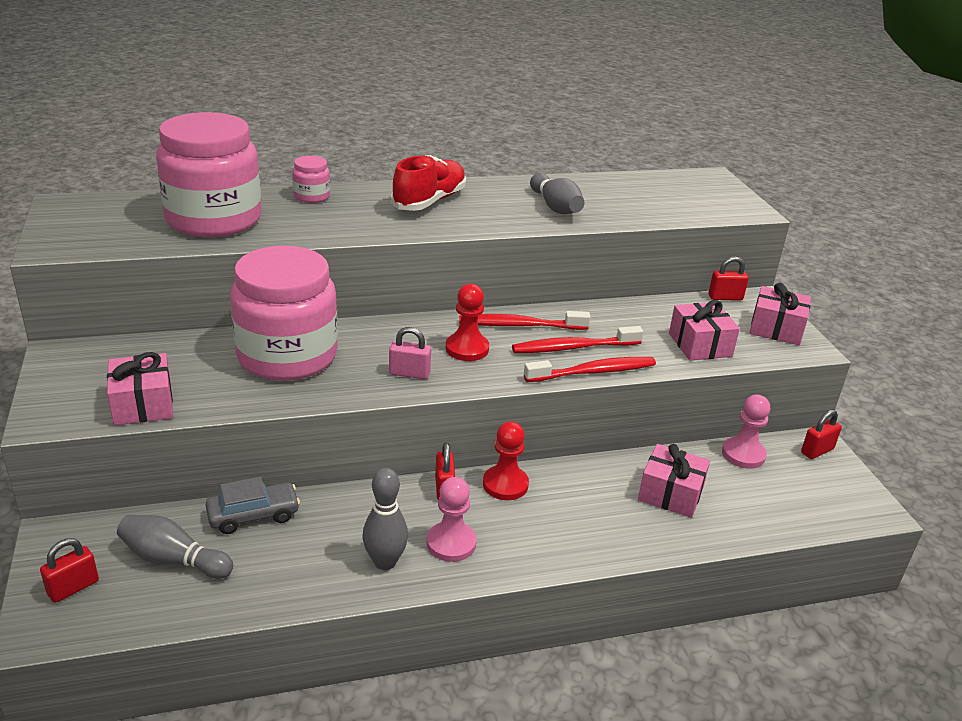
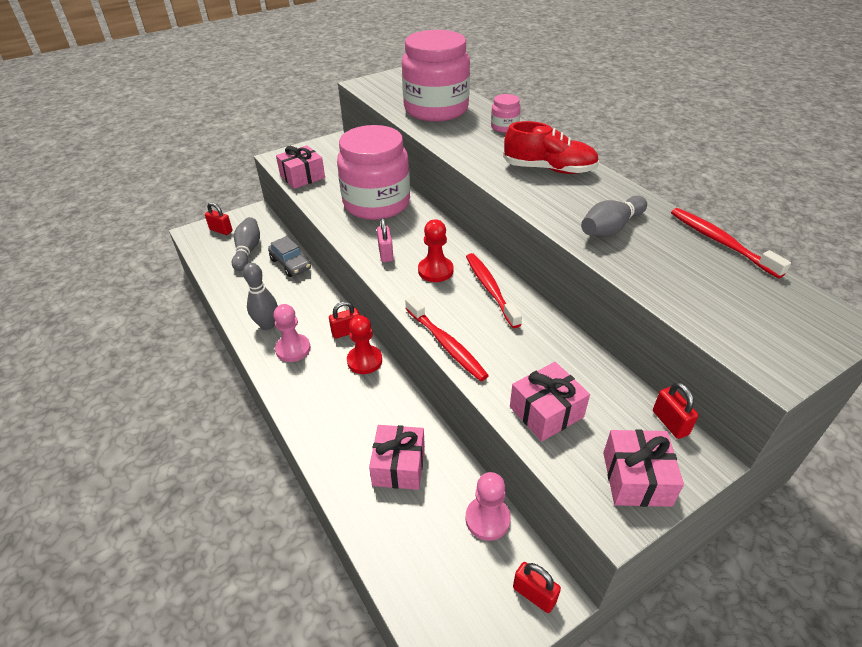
camera: 75 degrees right, 10 degrees up
(573, 348) = (477, 325): red toothbrush -> red toothbrush (720, 242)

